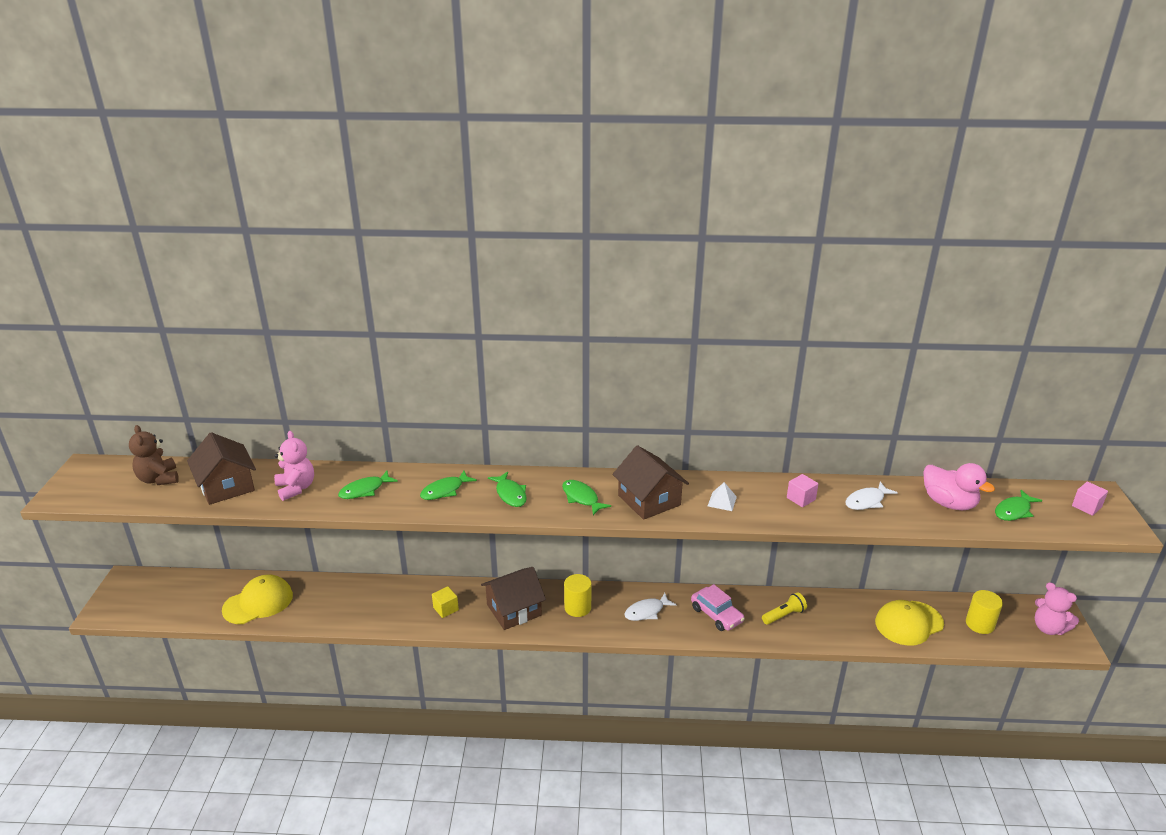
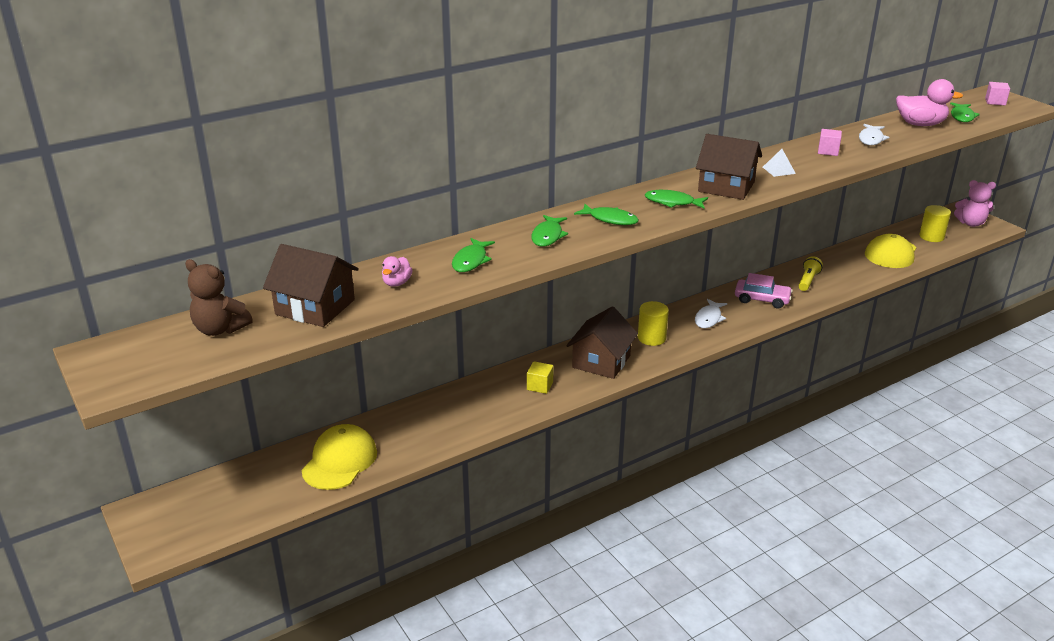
camera: 35 degrees left, 0 degrees up
(296, 488) = (397, 283): pink teddy bear -> pink duck

